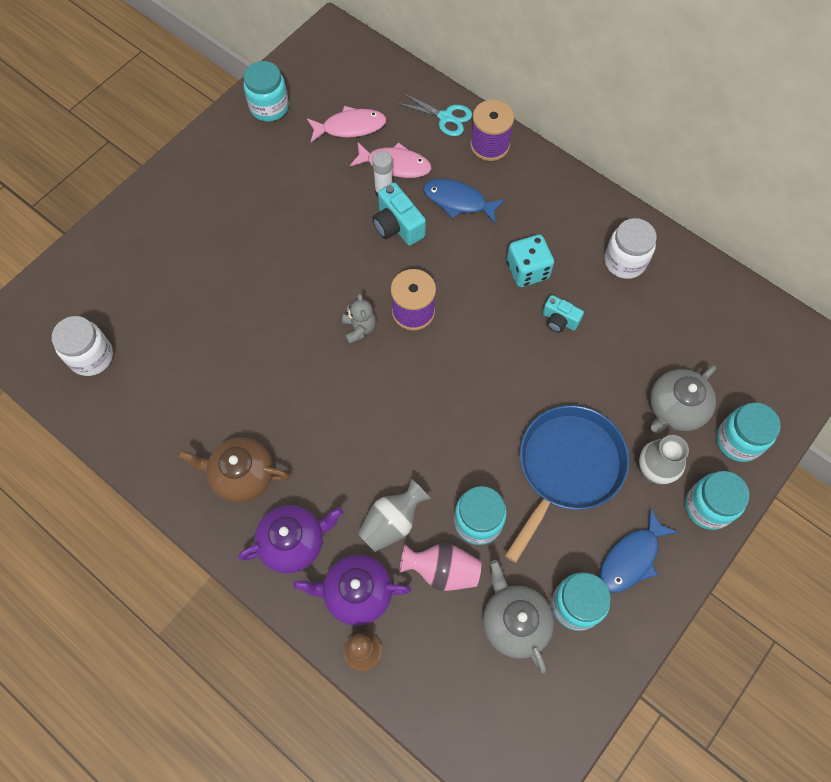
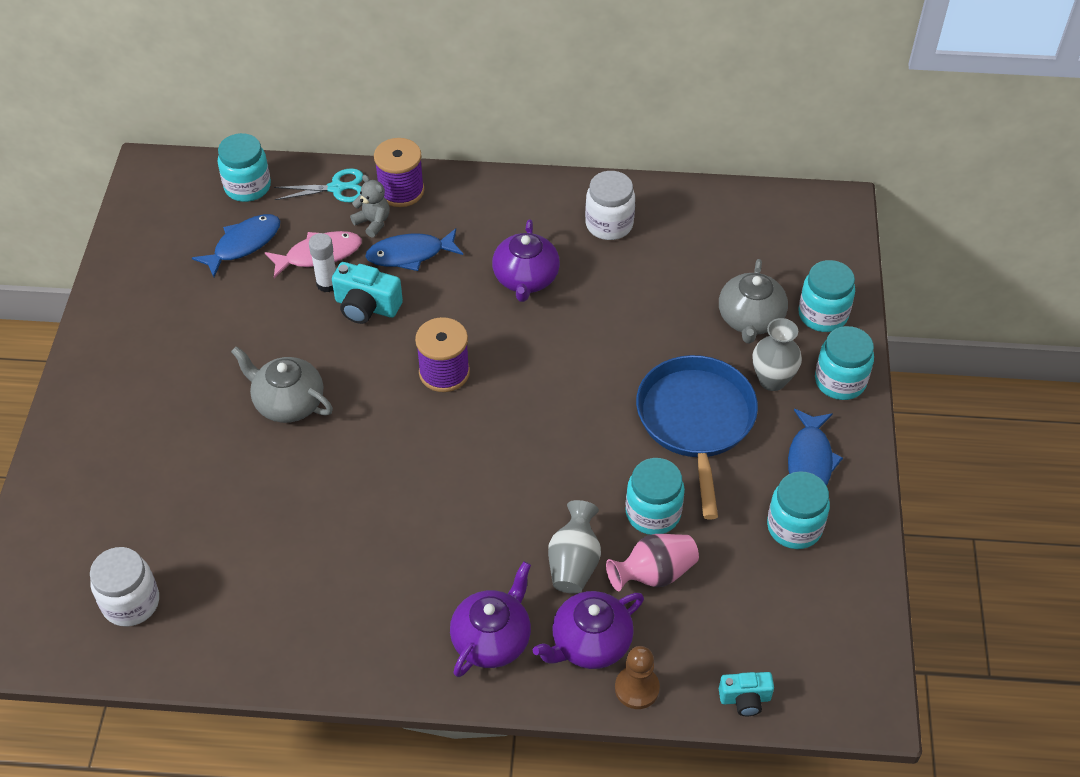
camera: 35 degrees left, 15 degrees down
(242, 475) = (390, 613): brown teapot -> none
(269, 107) = (139, 269): turquoise jar -> turquoise jar (247, 187)
(350, 127) = (243, 244): pink fish -> blue fish
(359, 328) = (402, 416): grey teddy bear -> grey teddy bear (373, 222)
(514, 622) = (753, 575): grey teapot -> grey teapot (288, 402)
(527, 270) = (526, 279): turquoise dice -> purple teapot
(559, 320) = (589, 304): turquoise camera -> turquoise camera (745, 699)

